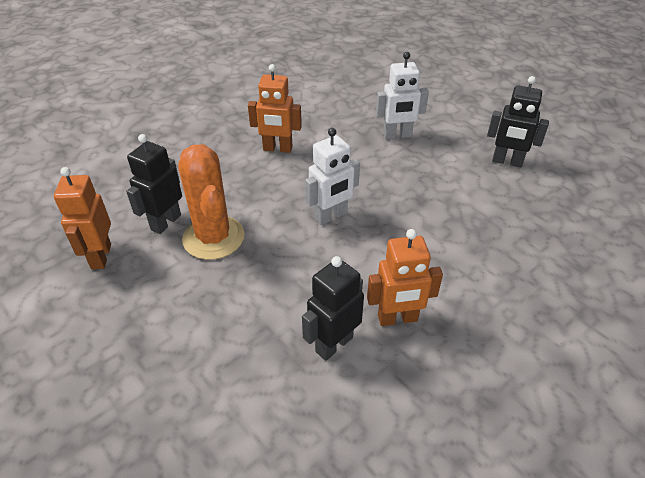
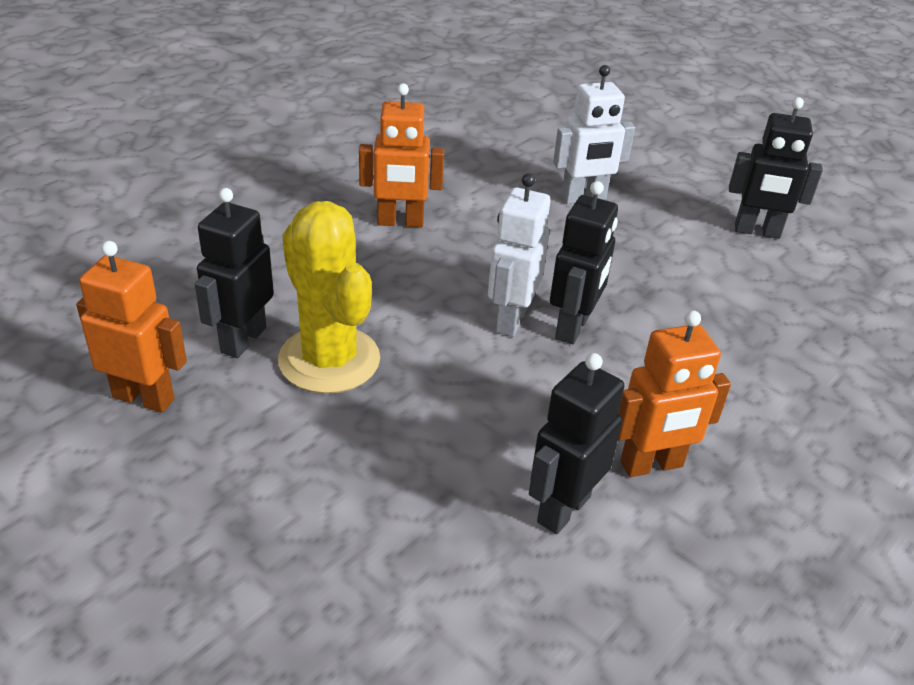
camera: 10 degrees left, 5 degrees down
(100, 256) = (144, 398): orange robot -> orange robot turned 120 degrees clockwise
(213, 238) = (329, 360): orange cactus -> yellow cactus
(331, 216) = (510, 319): white robot -> white robot turned 150 degrees clockwise
(369, 223) = (573, 327): none -> black robot

